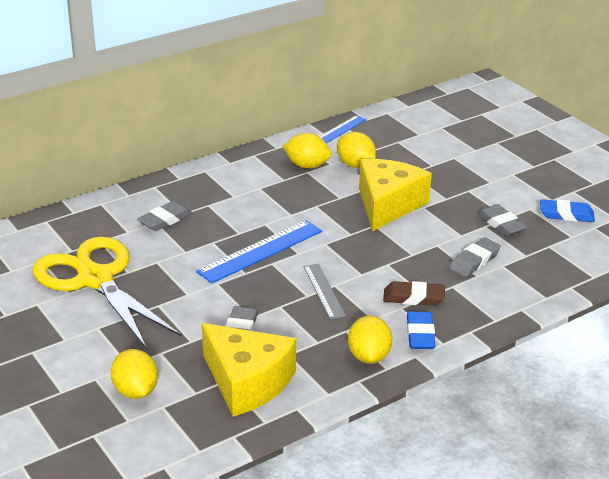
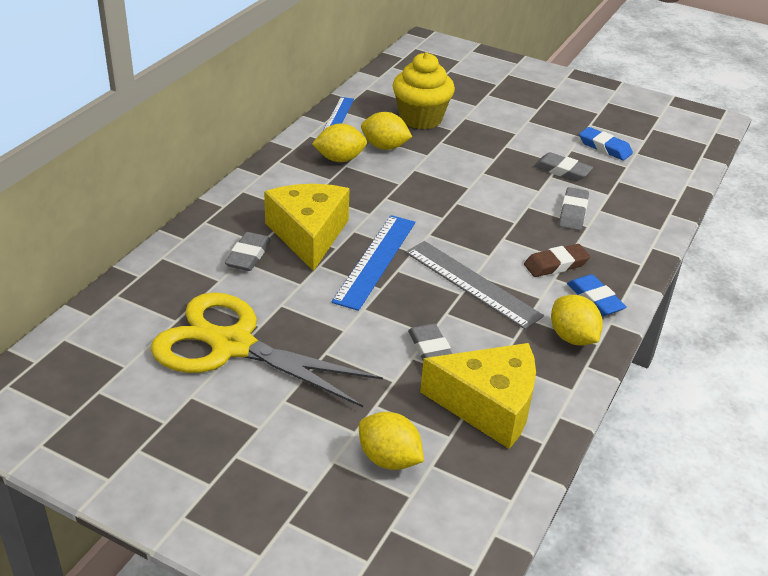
camera: 30 degrees left, 5 degrees up
(324, 291) = (472, 283): grey ruler -> grey ruler, size x1.63
(388, 205) = (450, 179): yellow cheese -> yellow cheese (308, 235)
(411, 149) = (421, 118): none -> yellow cupcake
(566, 215) = (604, 147): blue eraser -> blue eraser turned 60 degrees clockwise

